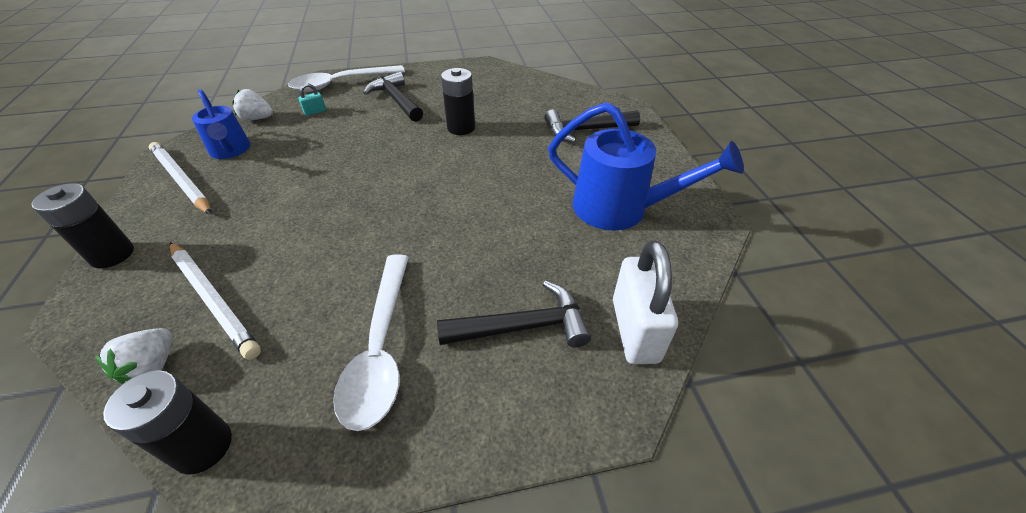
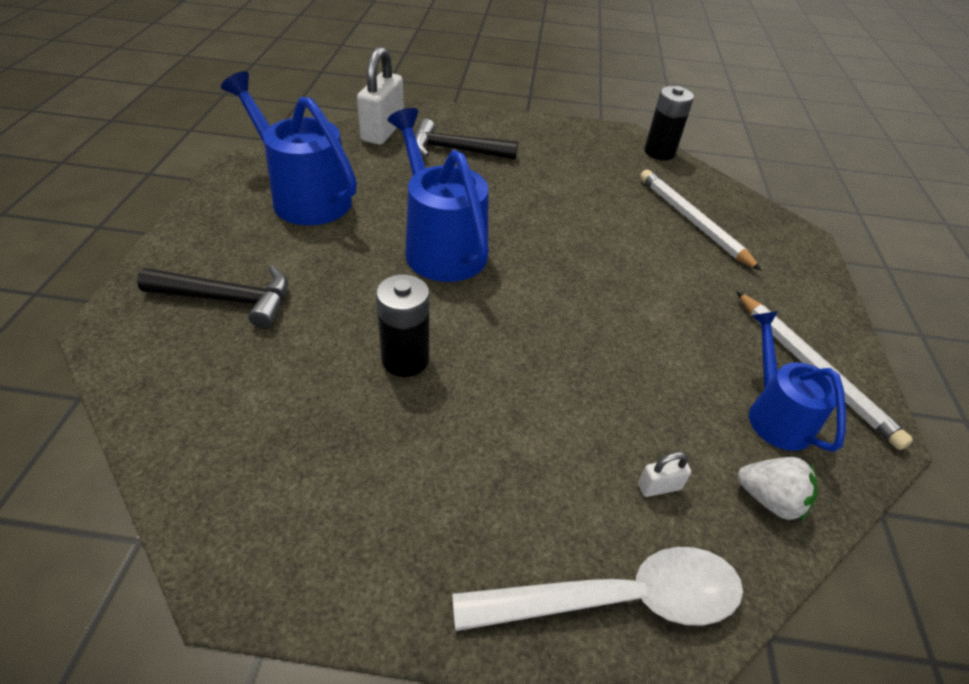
camera: 165 degrees left, 0 degrees up
(112, 254) = (817, 284): black battery -> none
(152, 367) = (713, 192): white strawberry -> none
(315, 112) = (659, 486): turquoise padlock -> white padlock
(380, 348) = (557, 164): white spoon -> none
(396, 100) = (495, 477): black hammer -> none
(476, 197) = (440, 245): none -> blue watering can

